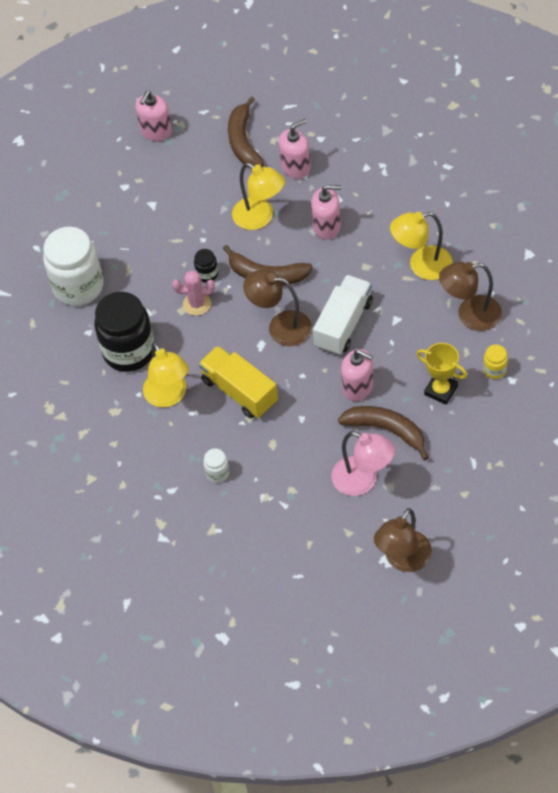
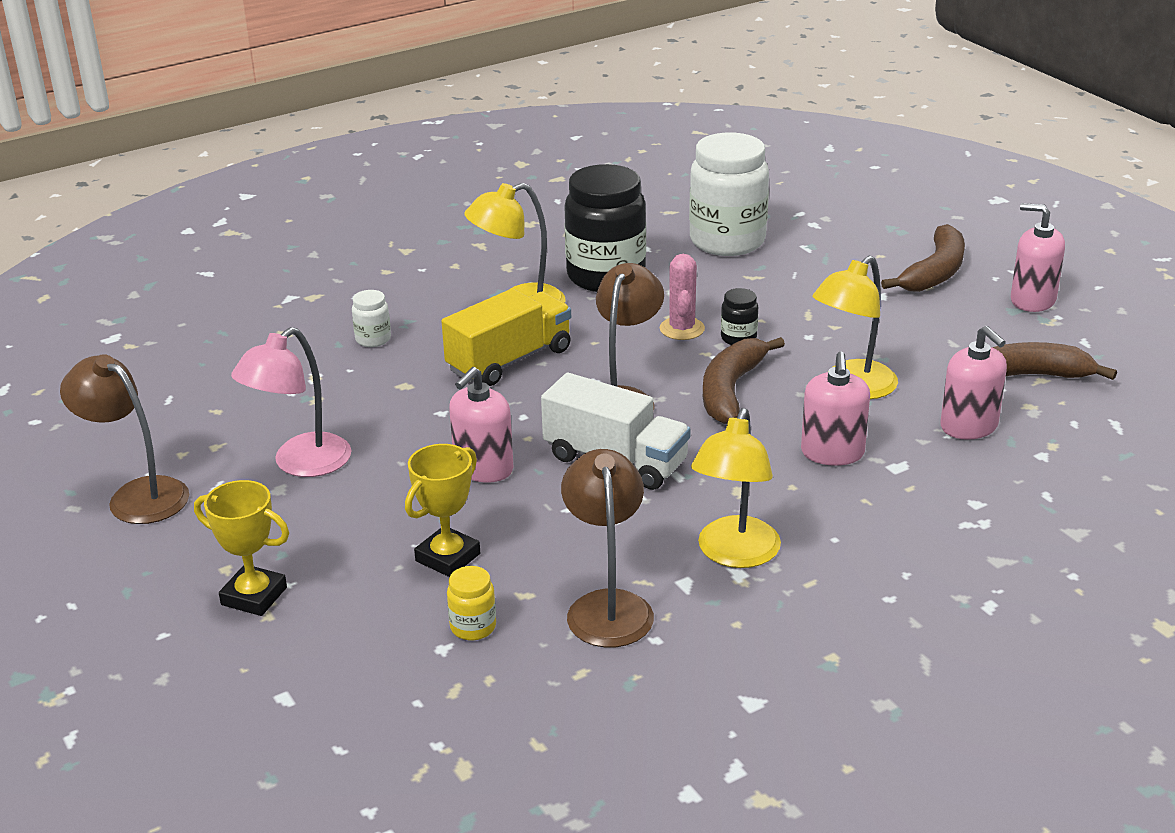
camera: 90 degrees right, 25 degrees down
(386, 430) = (387, 492): brown banana -> brown banana (935, 272)
(421, 265) = (734, 554): yellow lamp -> yellow lamp turned 150 degrees counterclockwise
(485, 473) = (254, 596): none -> yellow trophy

